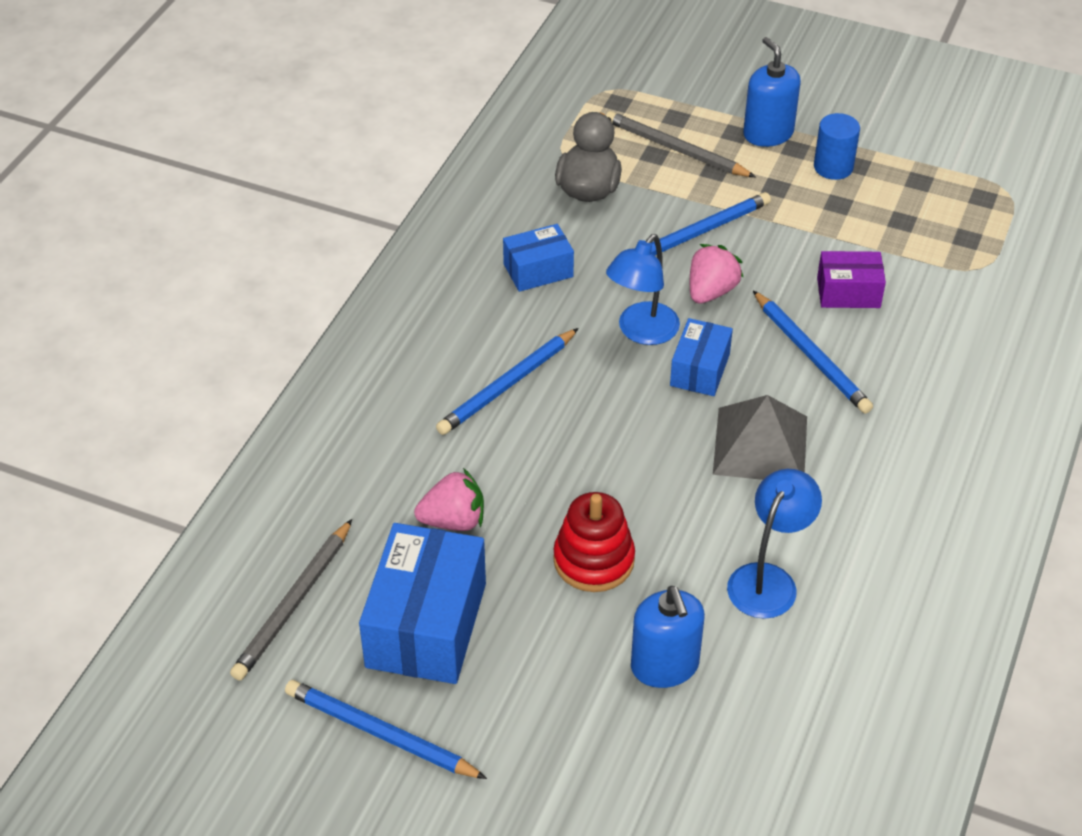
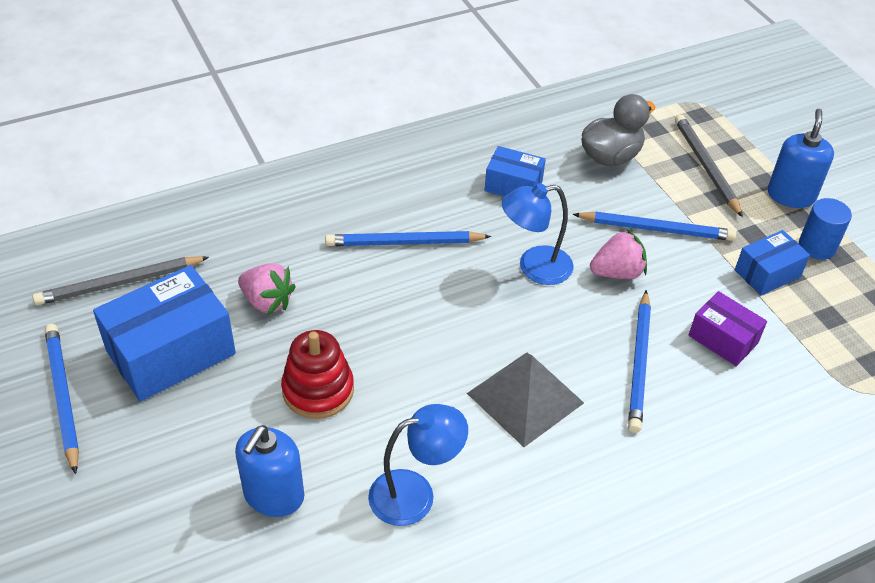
camera: 40 degrees right, 0 degrees up
(700, 370) = (544, 318): blue box -> blue box (767, 273)

